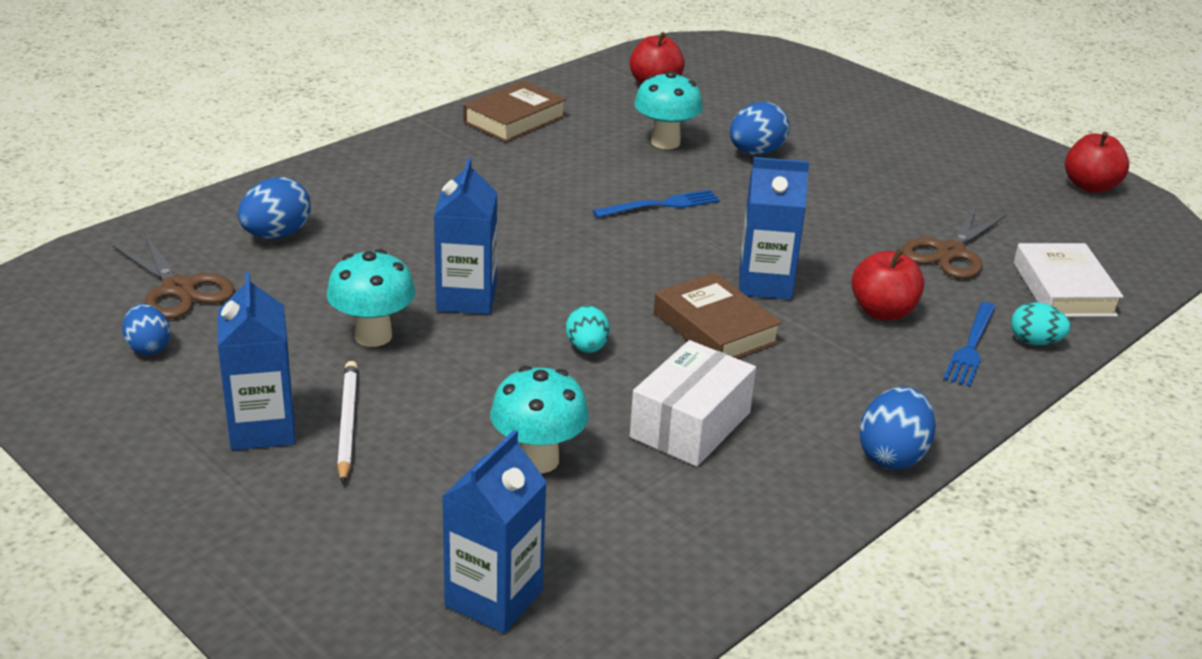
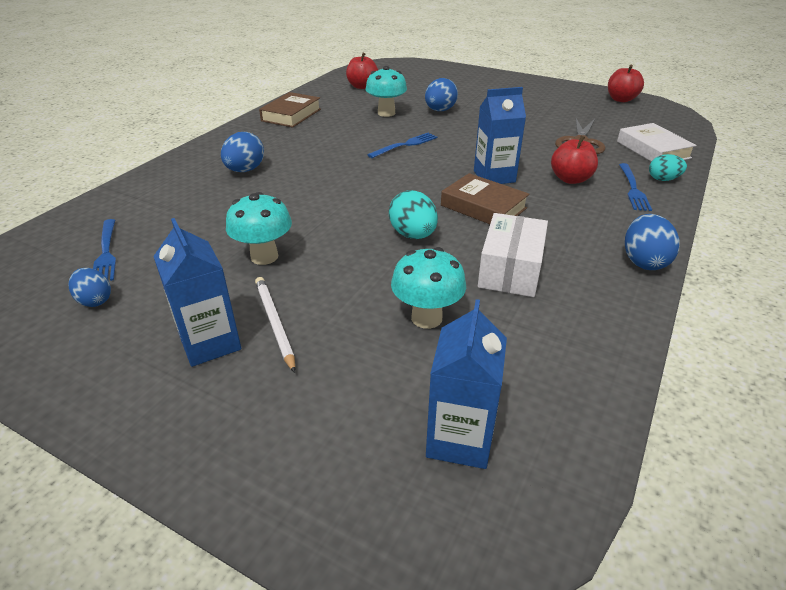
camera: 15 degrees left, 5 degrees up
(179, 289) = (106, 253): brown scissors -> blue fork
(276, 235) = (166, 204): blue egg -> blue egg (245, 170)
(466, 298) = (316, 219): blue carton -> none
(587, 348) = (413, 235): turquoise egg -> turquoise egg, size x1.50

